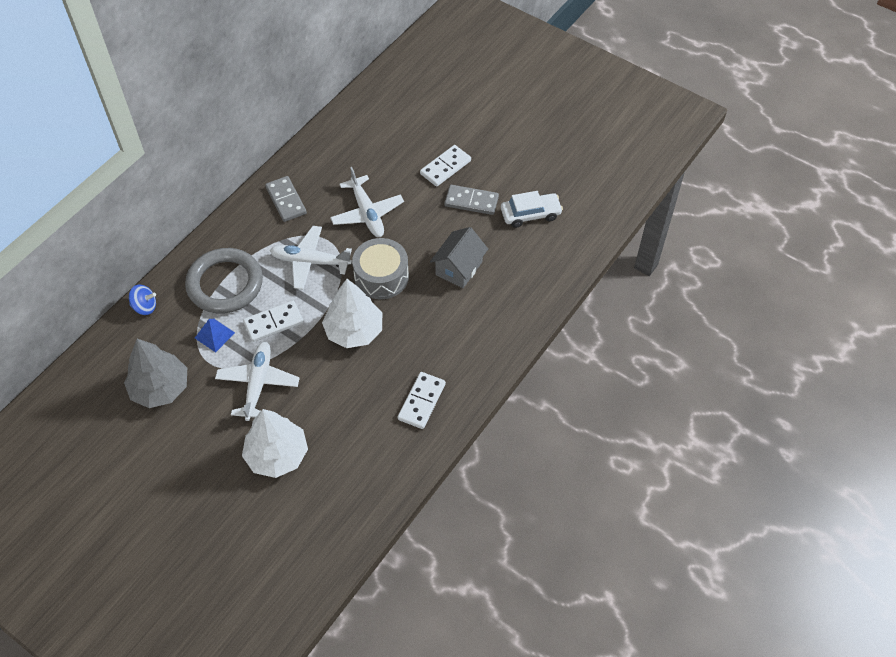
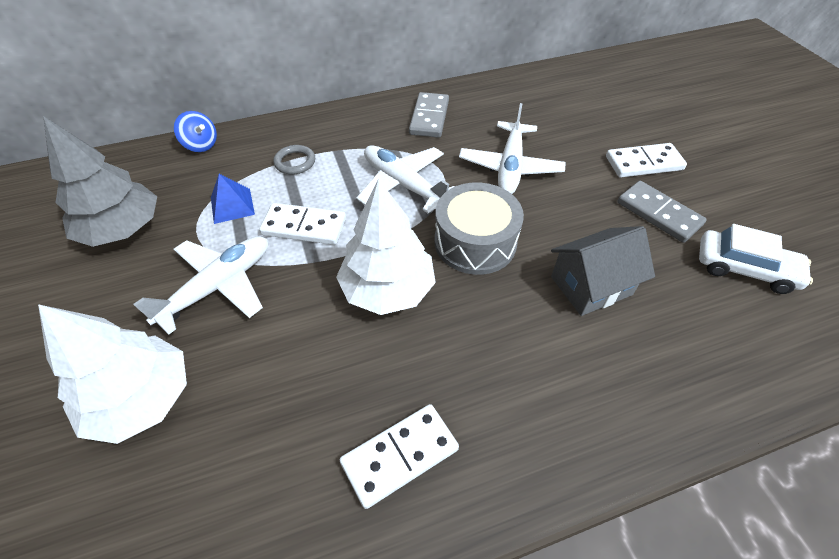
camera: 35 degrees right, 5 degrees down
(225, 284) = (295, 162): grey ring -> grey ring, size x0.41

